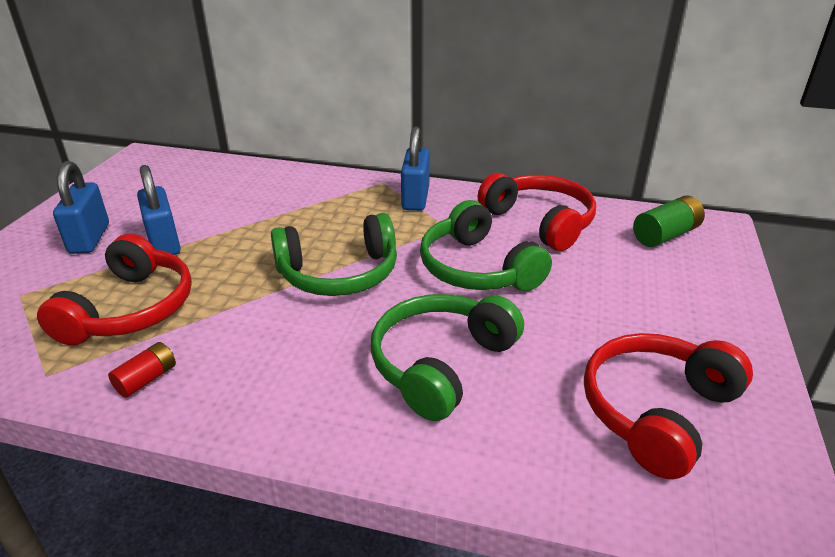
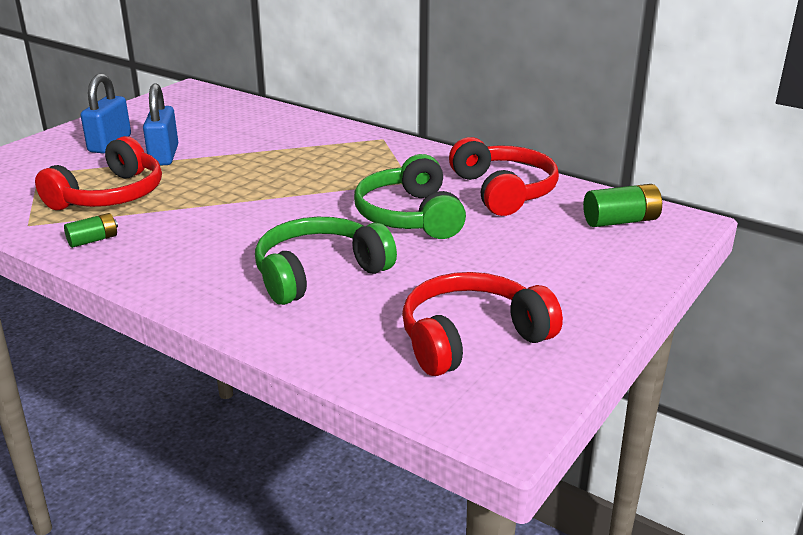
camera: 20 degrees right, 5 degrees down
(146, 379) = (93, 240): red battery -> green battery
(339, 273) = (287, 199): green headphones -> none
(415, 198) = (401, 155): blue padlock -> none

